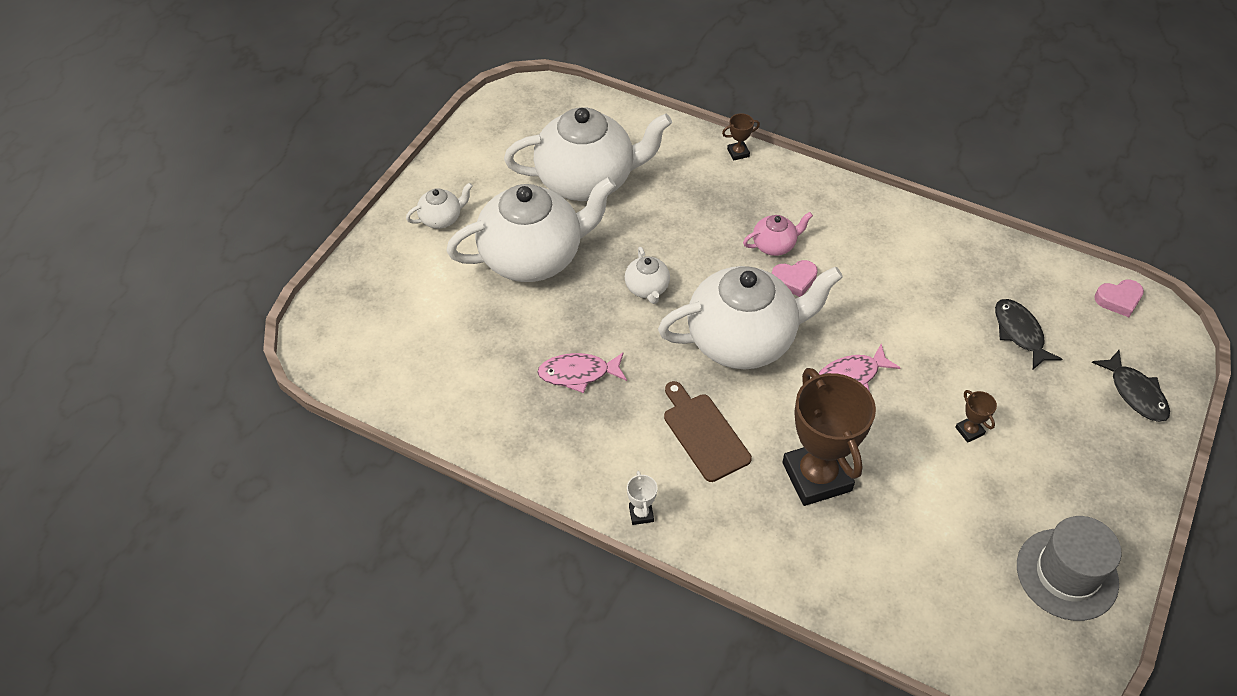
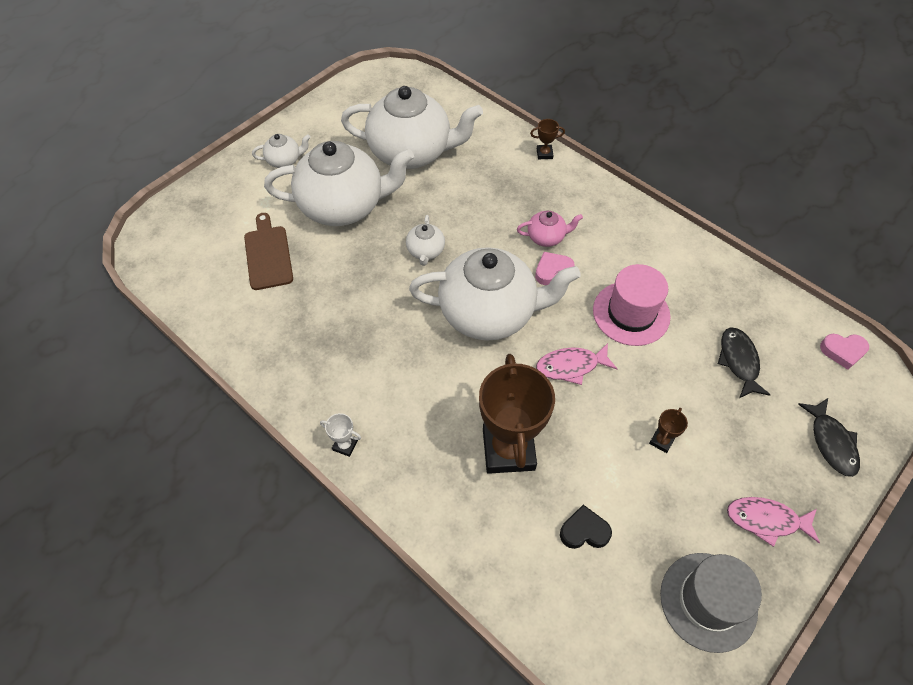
camera: 15 degrees right, 5 degrees up
(578, 374) = (341, 311): pink fish -> pink fish (766, 520)
(641, 514) = (345, 445): white trophy -> white trophy turned 75 degrees counterclockwise
(704, 434) = (425, 387): brown cutting board -> brown cutting board (268, 255)
(794, 280) = (552, 271): pink heart -> pink heart turned 150 degrees clockwise
(893, 307) = (631, 313): none -> pink hat
(923, 538) = (584, 531): none -> black heart
(969, 431) = (661, 441): brown trophy -> brown trophy turned 45 degrees clockwise

